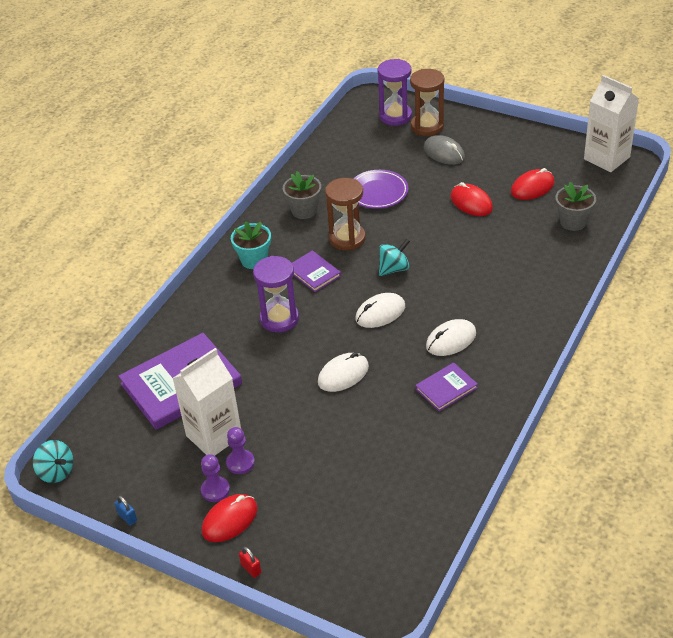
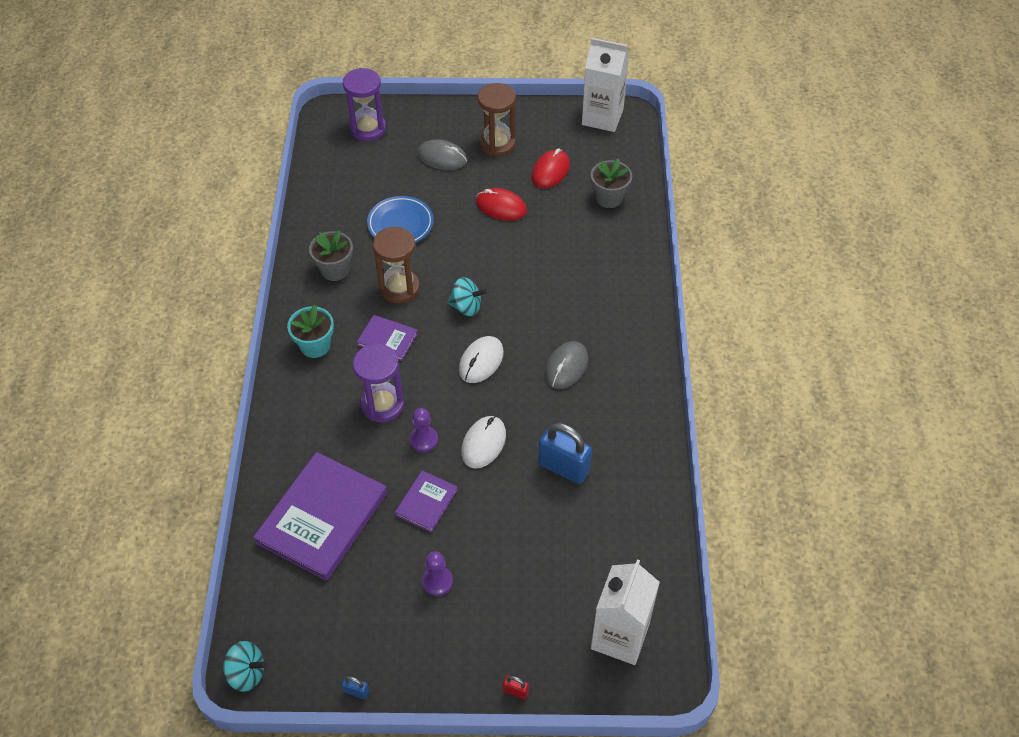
camera: 30 degrees left, 10 degrees up
(214, 436) = (392, 563): white carton -> white carton (620, 636)
(215, 490) = (429, 622): purple pawn -> purple pawn (424, 440)
(230, 520) = (463, 648): red mouse -> none
(378, 192) = (400, 224): purple plate -> blue plate
(394, 269) = (466, 307): turquoise spinning top -> turquoise spinning top turned 75 degrees clockwise
(399, 416) = (563, 467): none -> blue padlock
(427, 126) = (407, 131): brown hourglass -> brown hourglass (497, 144)
(446, 388) = (591, 421): purple book -> purple book (426, 502)
(451, 340) = (566, 367): white mouse -> grey mouse

